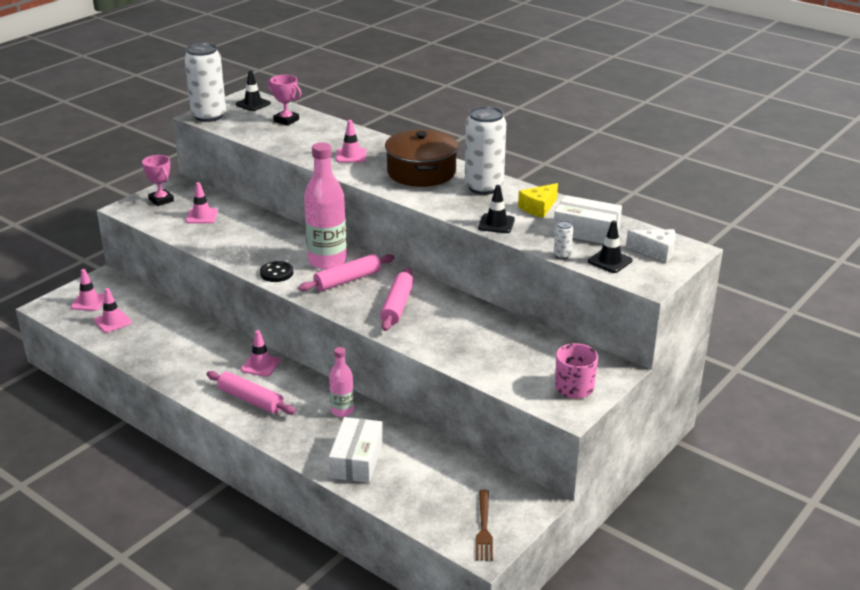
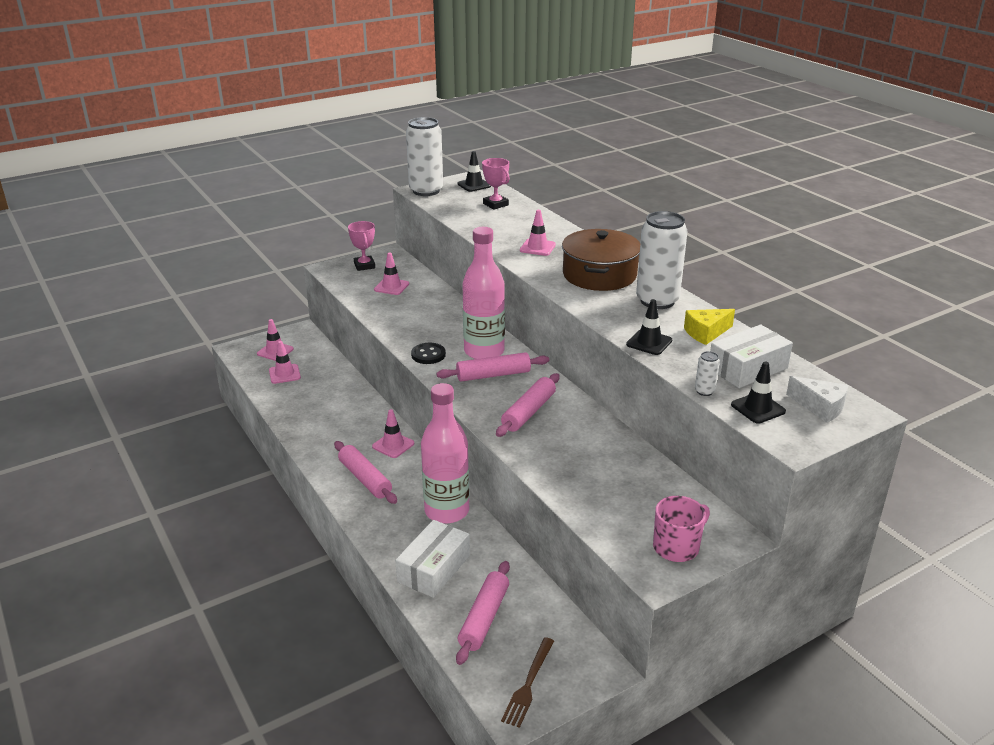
camera: 20 degrees right, 0 degrees up
(342, 411) = (447, 511): pink bottle -> pink bottle, size x1.84
(421, 488) = (484, 618): none -> pink rolling pin
(586, 231) = (747, 368): white box -> white box turned 75 degrees counterclockwise

